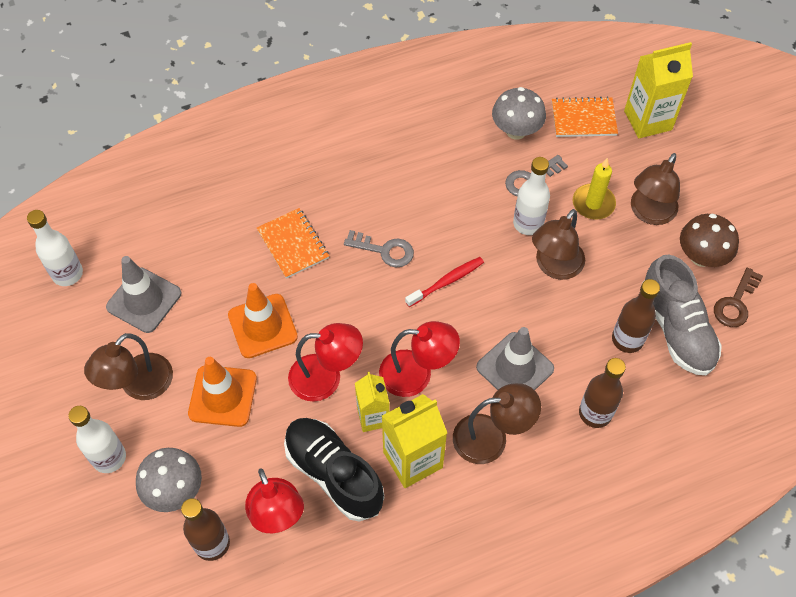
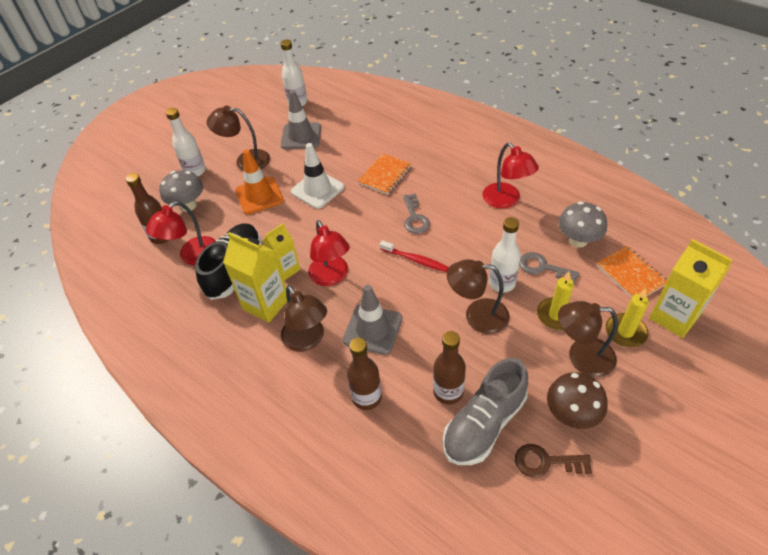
camera: 65 degrees right, 10 degrees down
(262, 326) = (317, 189): orange traffic cone -> white traffic cone
(326, 377) = (300, 234): red lamp -> red lamp (506, 201)
(642, 164) = (625, 332): none -> yellow candle

